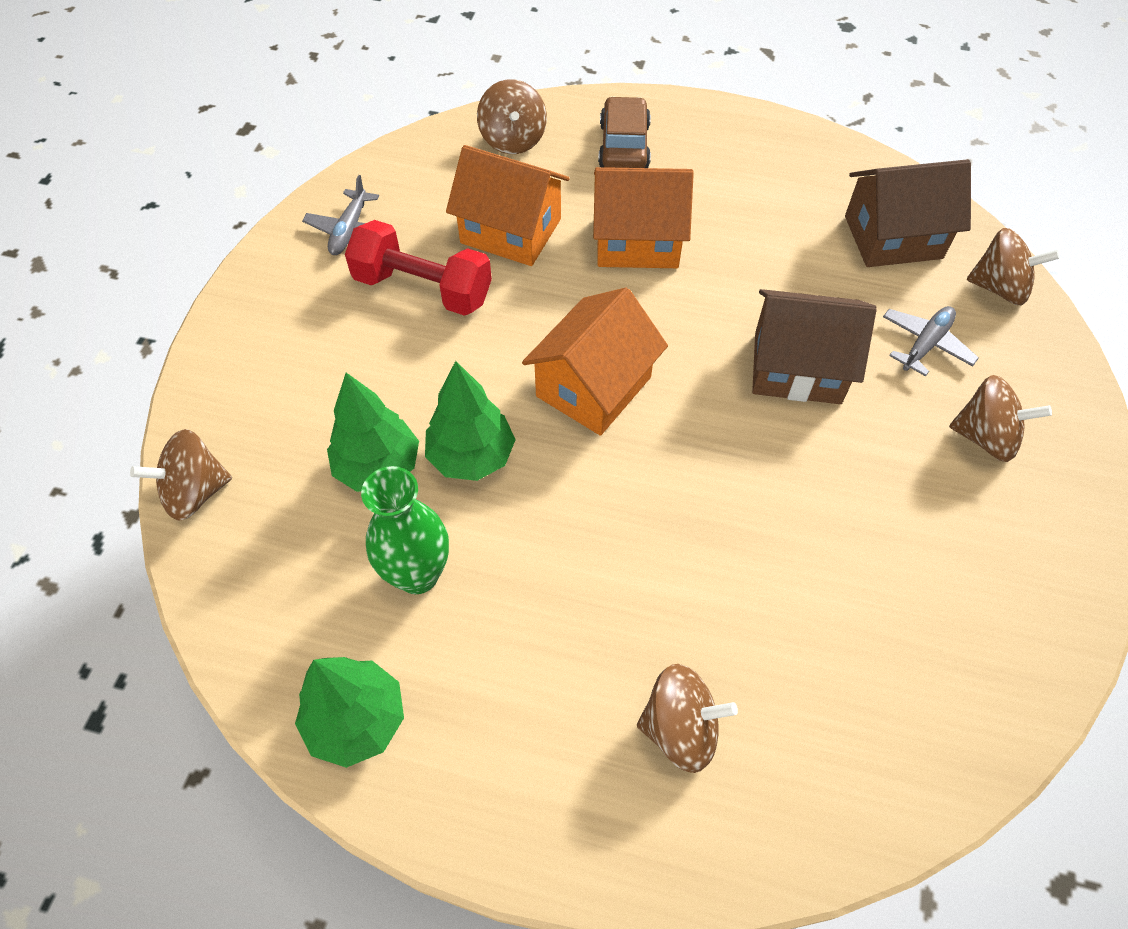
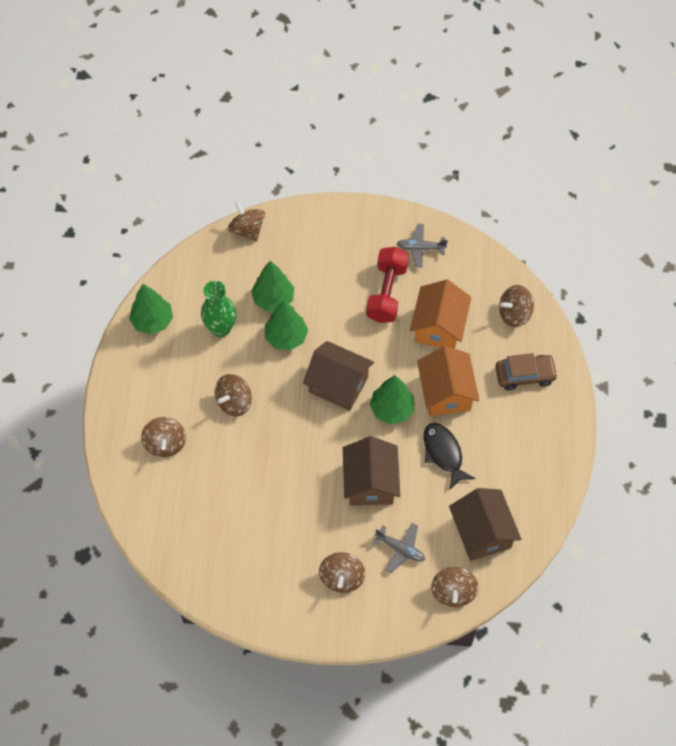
camera: 80 degrees right, 5 degrees up
(593, 387) = (338, 384): orange house -> brown house
(599, 570) = (234, 402): none -> brown spinning top
(657, 316) = (392, 409): none -> green tree
(749, 261) = (443, 453): none -> black fish

